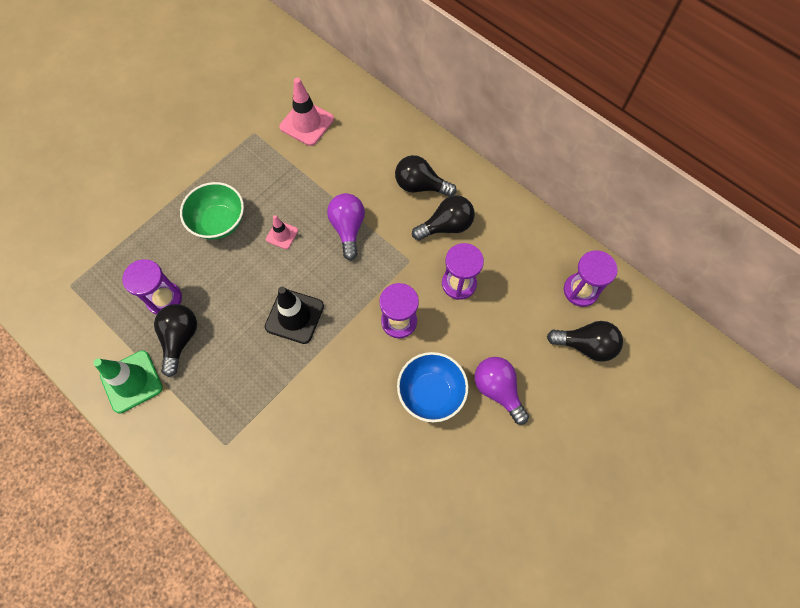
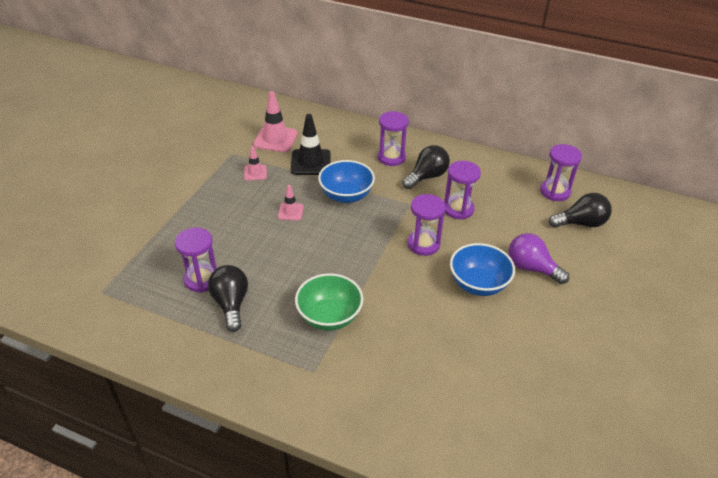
camera: 20 degrees left, 25 degrees down
(131, 381) = (196, 348): green traffic cone -> none
(219, 222) = (229, 216): green bowl -> green bowl (329, 317)
(267, 168) = (255, 173): none -> pink traffic cone
(294, 316) = (330, 262): black traffic cone -> black traffic cone (310, 162)
(348, 228) = (346, 195): purple light bulb -> blue bowl
(420, 186) = (391, 157): black light bulb -> purple hourglass

